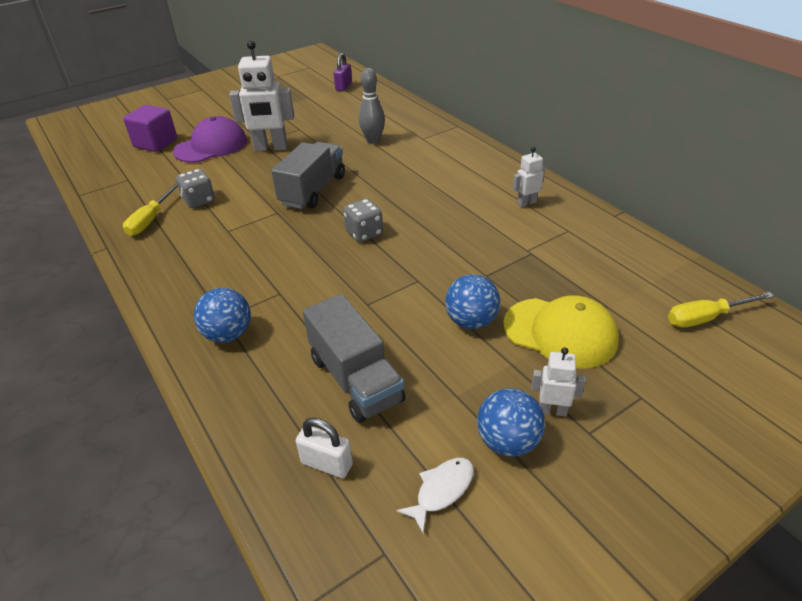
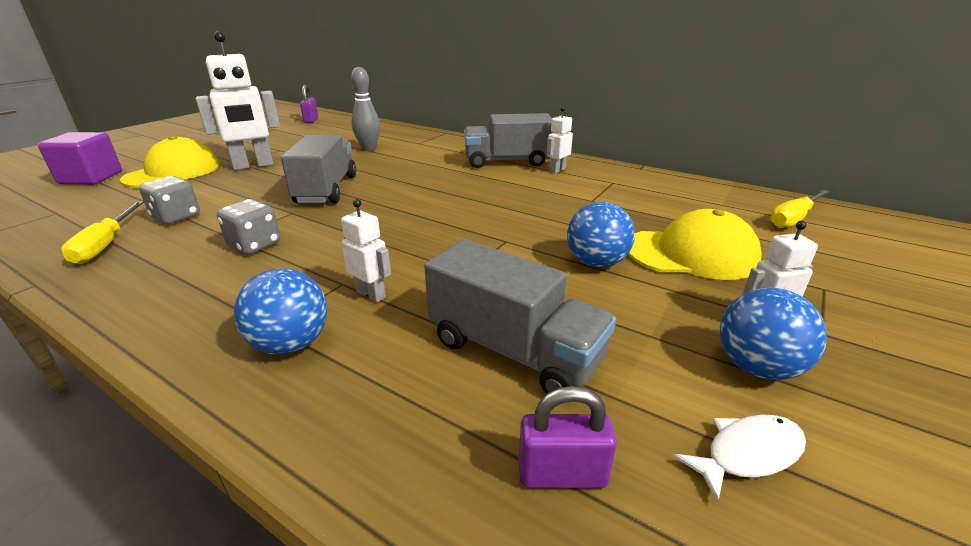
camera: 25 degrees left, 10 degrees down
(211, 146) = (173, 172): purple cap -> yellow cap
(293, 308) = (371, 294): none -> white robot
(327, 463) = (562, 474): white padlock -> purple padlock
(364, 233) = (413, 213): grey dice -> grey dice (254, 245)
(442, 490) = (747, 454): white fish -> white fish turned 45 degrees clockwise
(487, 181) = (507, 161): none -> grey truck

